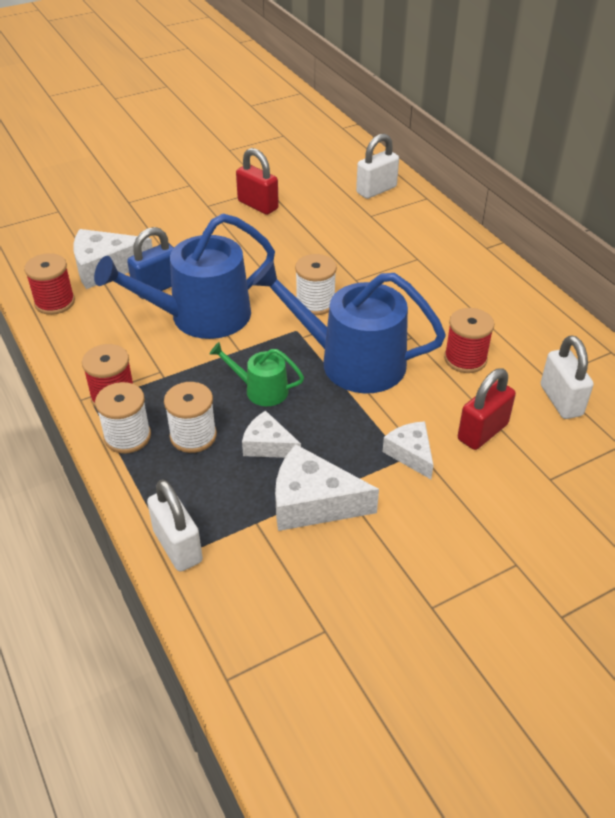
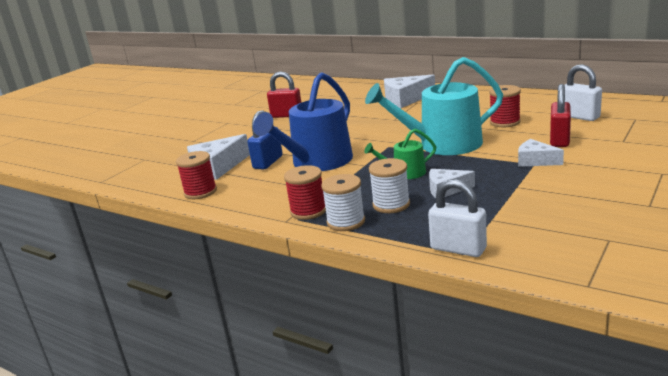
camera: 25 degrees left, 20 degrees down
(313, 502) = (512, 198): white cheese -> white cheese (405, 99)
(315, 303) = (383, 134): white spool -> none
(352, 362) = (443, 144): blue watering can -> turquoise watering can
(376, 190) = (352, 90): white padlock -> none

